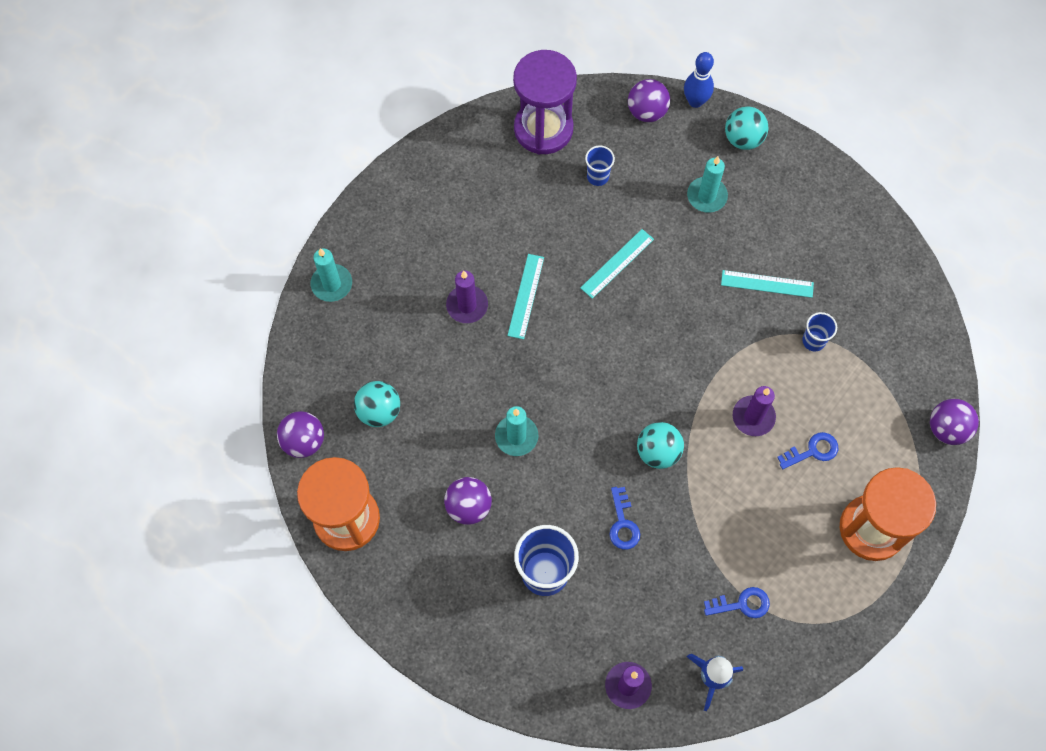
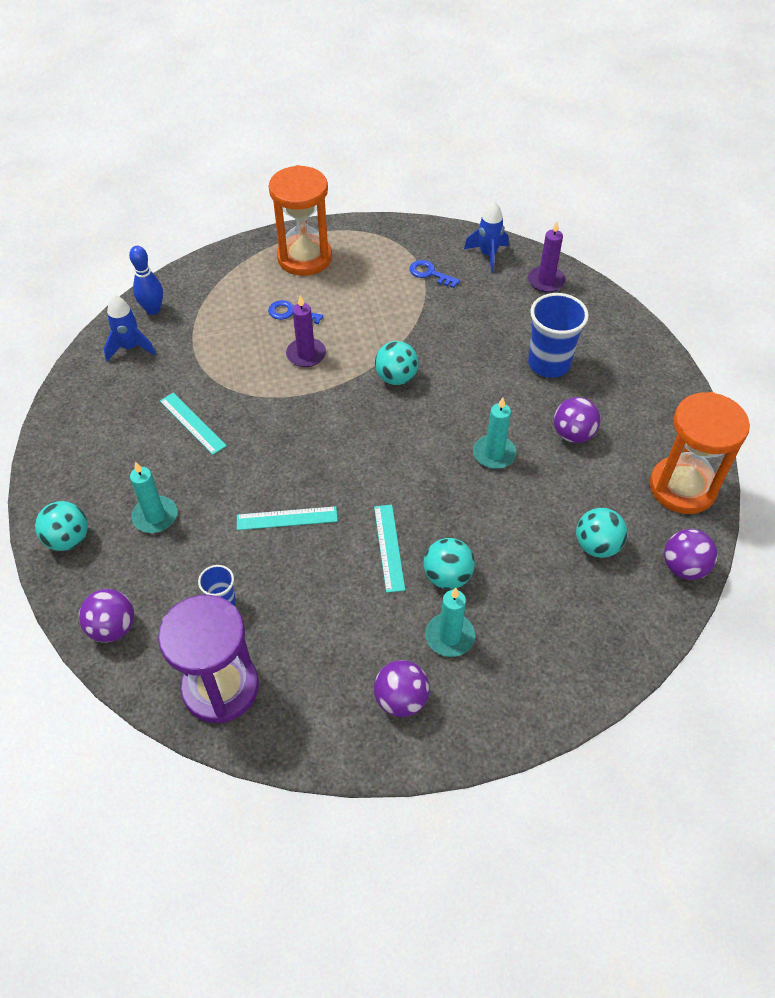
camera: 140 degrees left, 15 degrees down
(332, 284) = (562, 688): turquoise candle -> turquoise candle (450, 636)
(467, 305) = (447, 576): purple candle -> turquoise ball
(526, 296) = (389, 547): turquoise ruler -> turquoise ruler turned 60 degrees counterclockwise
(623, 524) = (465, 356): blue key -> none
(695, 101) = (62, 603): blue bowling pin -> blue bowling pin (153, 310)
(813, 341) = (208, 368): blue cup -> none
(895, 310) = (130, 347): none -> blue rocket
(947, 429) = (192, 271): purple ball -> purple ball (401, 699)

